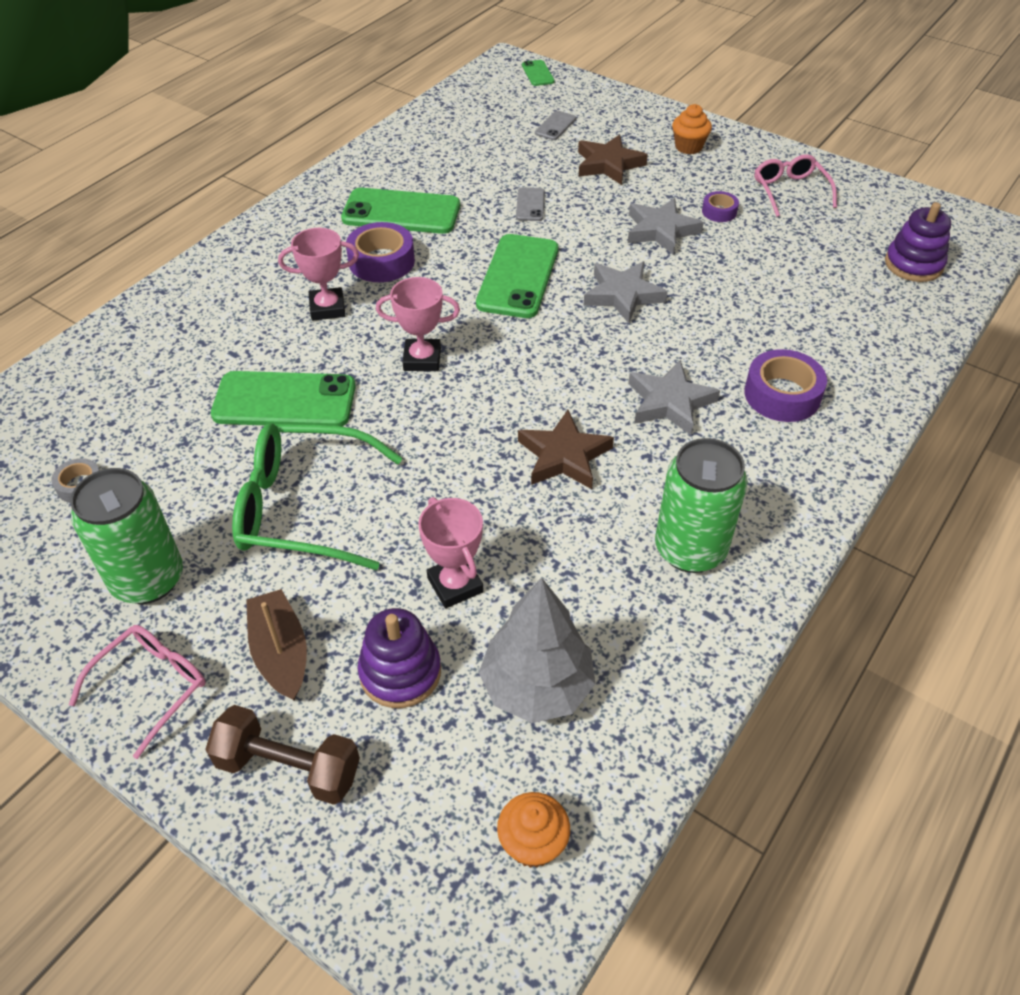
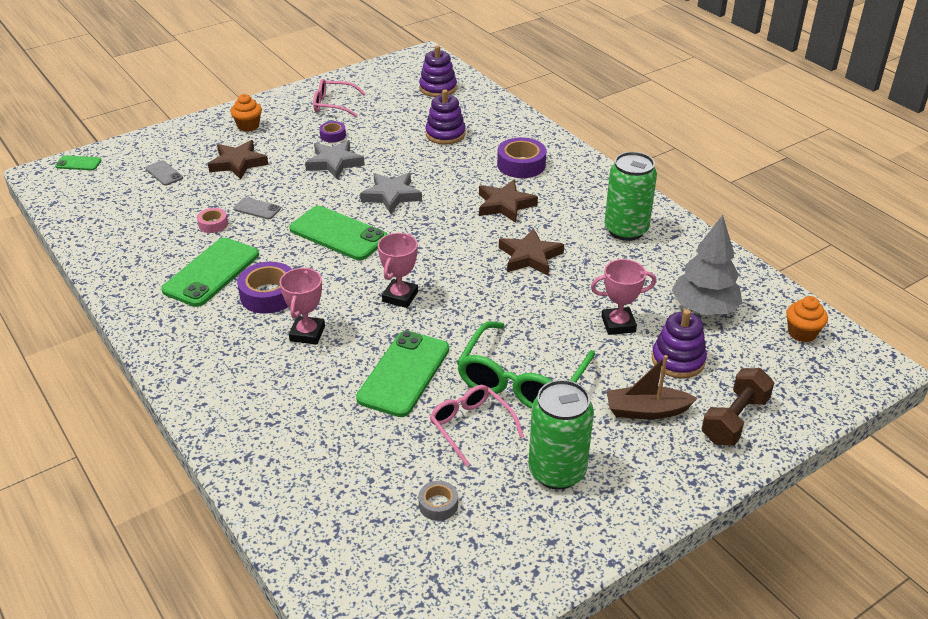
camera: 70 degrees left, 10 degrees down
(152, 686) = (655, 478): pink glasses -> pink glasses (471, 426)
(484, 186) = (213, 224): none -> pink tape
(670, 402) = (505, 205): grey star -> brown star
(800, 302) = (445, 134): none -> purple stacking toy

